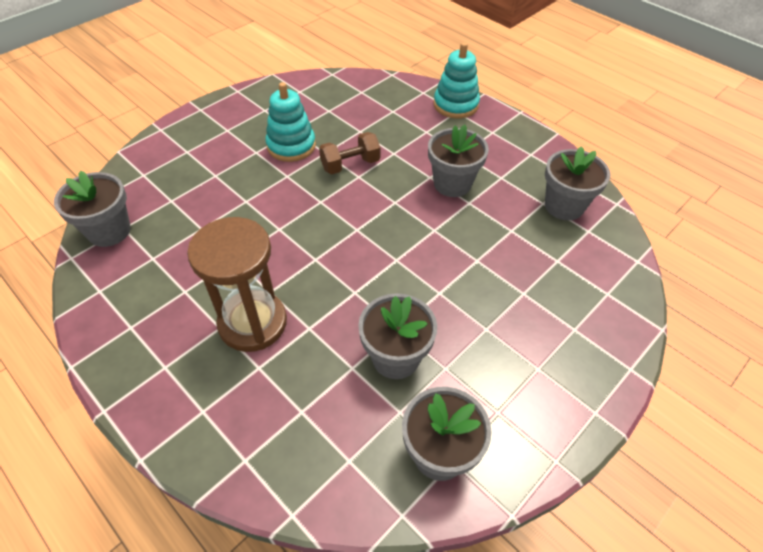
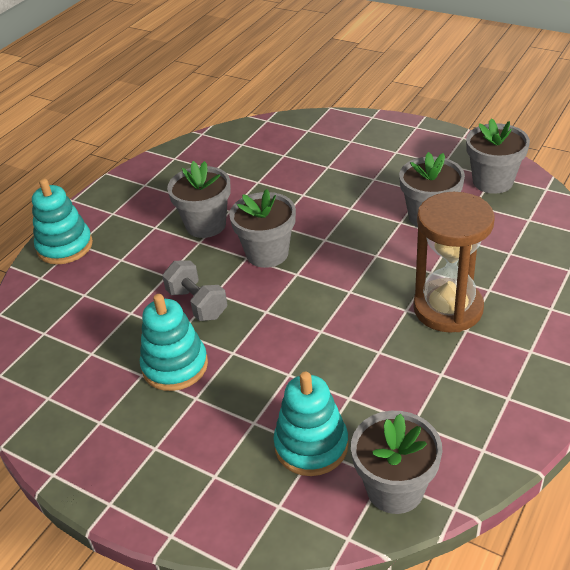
camera: 100 degrees left, 10 degrees down
(175, 198) = (311, 445): none -> turquoise stacking toy
(350, 165) = (197, 304): brown dumbbell -> grey dumbbell
(564, 206) = (215, 158): grey flower pot -> grey flower pot (267, 253)

